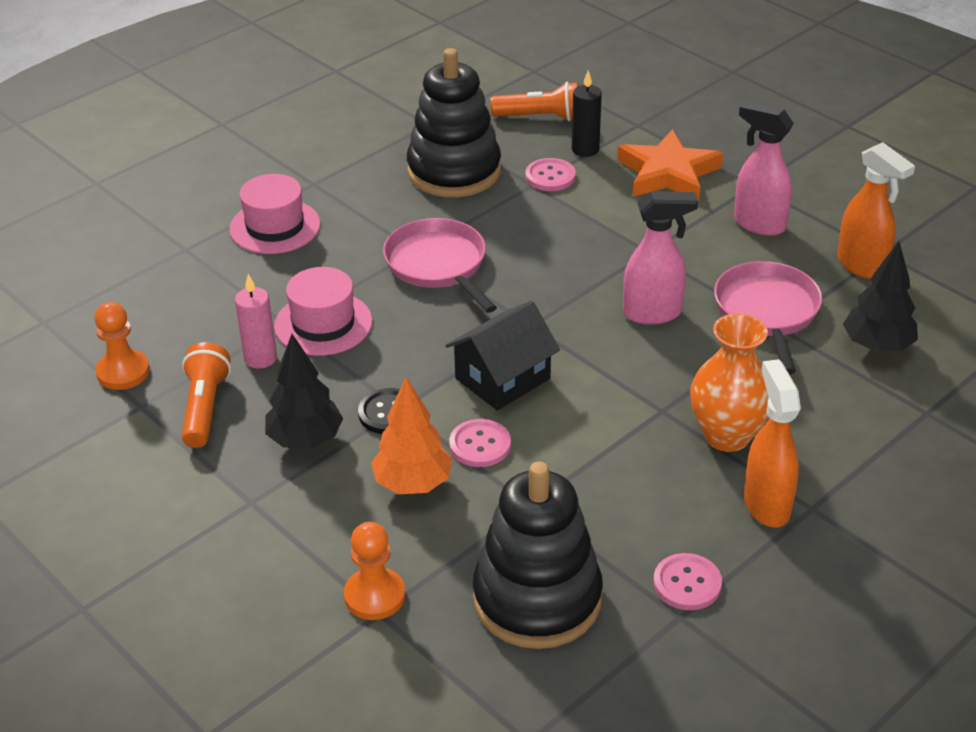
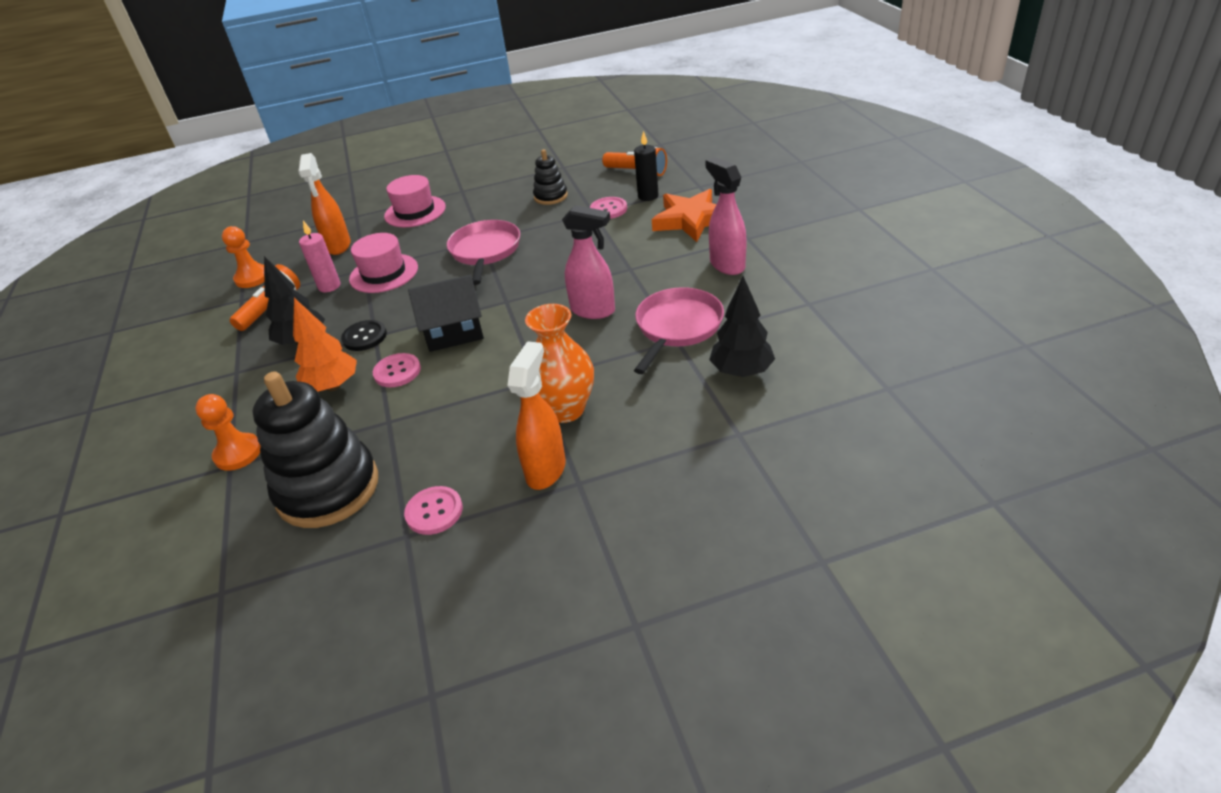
camera: 30 degrees right, 0 degrees up
(454, 171) = (550, 196): black stacking toy -> black stacking toy, size x0.51
(862, 266) = (782, 309): orange spray bottle -> orange spray bottle (338, 246)

